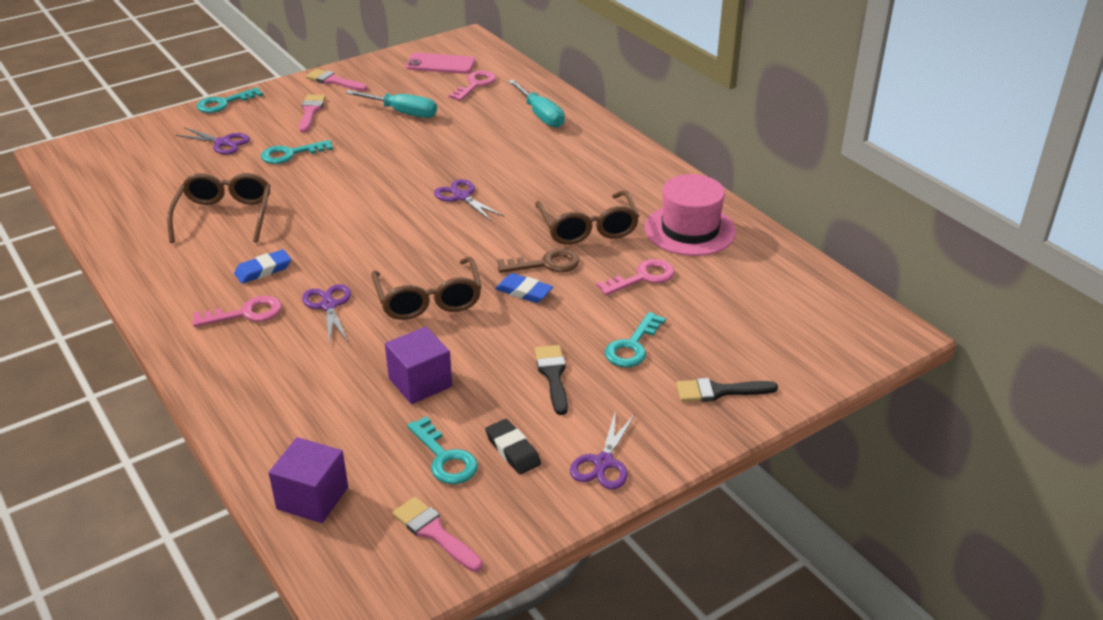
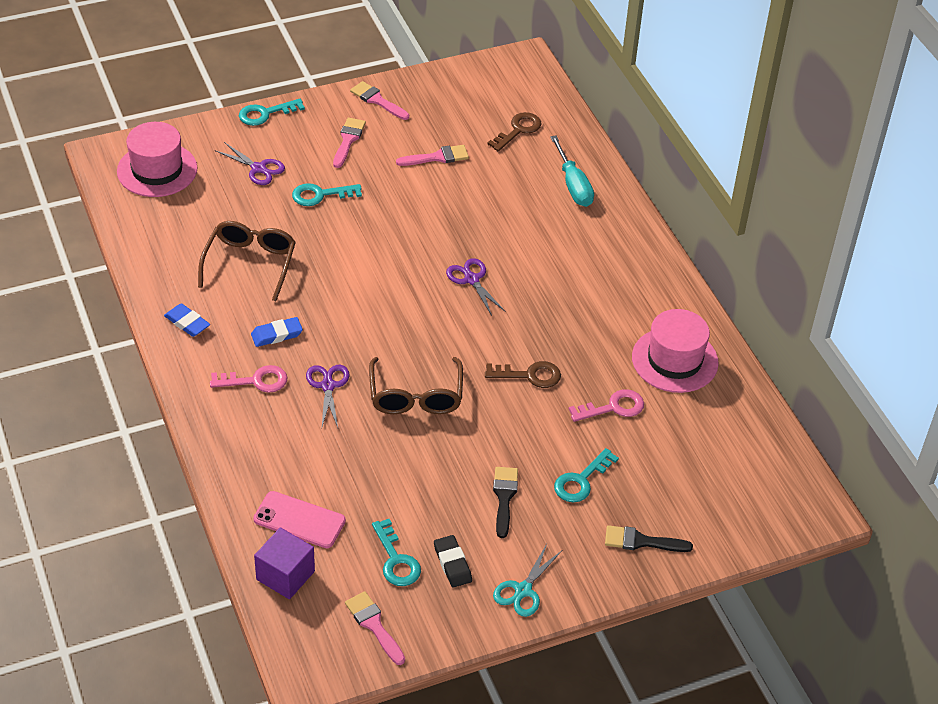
camera: 10 degrees right, 10 degrees up
(115, 157) = (157, 170): none -> pink hat
(402, 112) = (437, 157): turquoise screwdriver -> pink brush
(420, 383) = (391, 482): purple cube -> none
(440, 64) = (489, 94): pink phone -> pink phone (299, 520)
(475, 84) = (518, 130): pink key -> brown key
(524, 292) = (502, 403): blue eraser -> blue eraser (187, 323)
(588, 228) = (579, 341): brown glasses -> none
(603, 463) = (523, 590): purple scissors -> turquoise scissors

